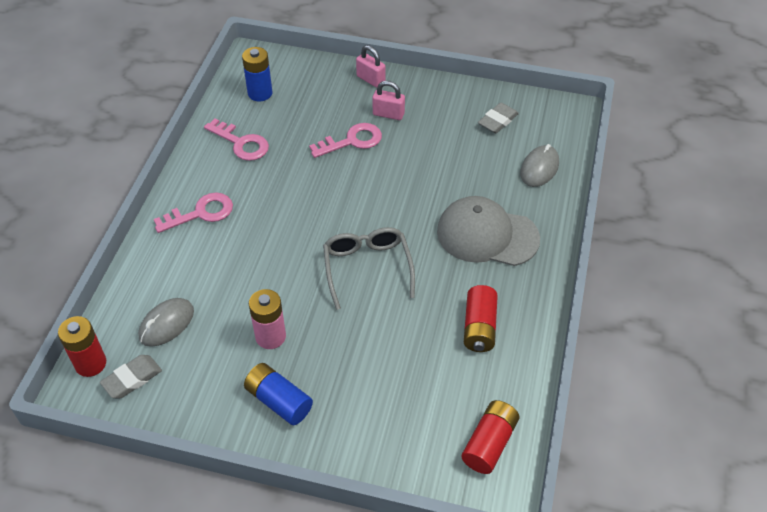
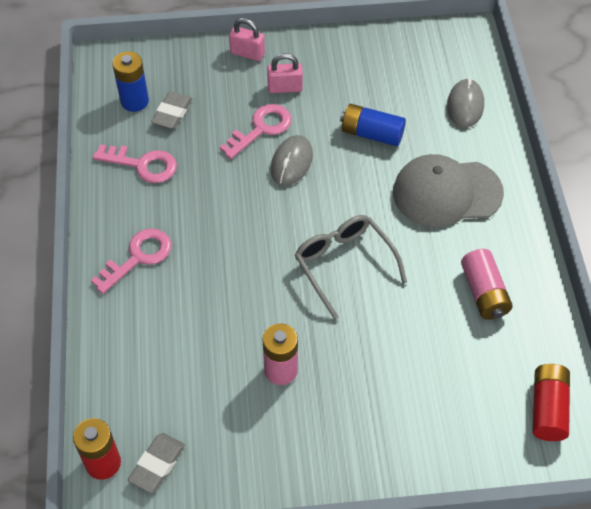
camera: 20 degrees left, 5 degrees up
(166, 324) = (164, 392): grey mouse -> grey mouse (291, 162)
(278, 401) = (323, 435): blue battery -> blue battery (371, 134)
(479, 327) = (484, 293): red battery -> pink battery
(498, 121) = (400, 65): grey eraser -> grey eraser (172, 113)

